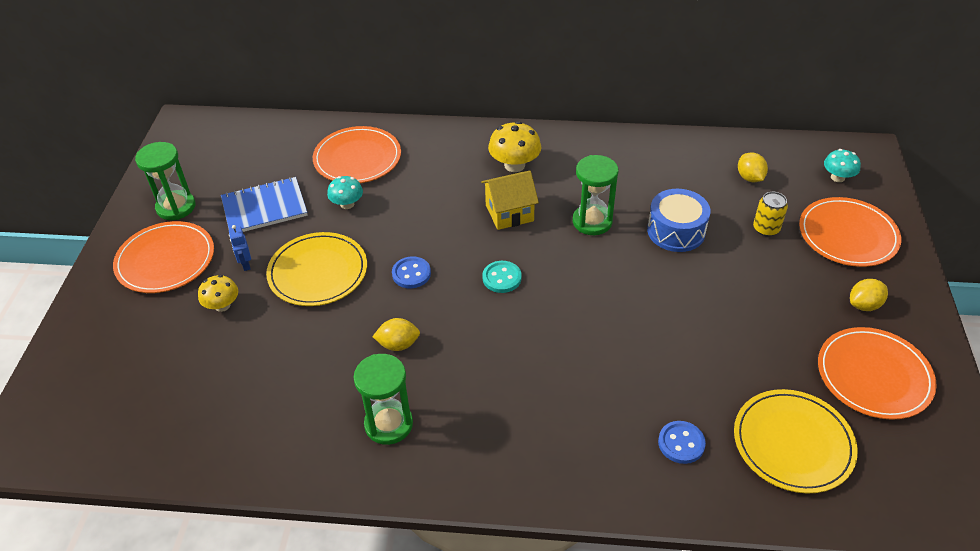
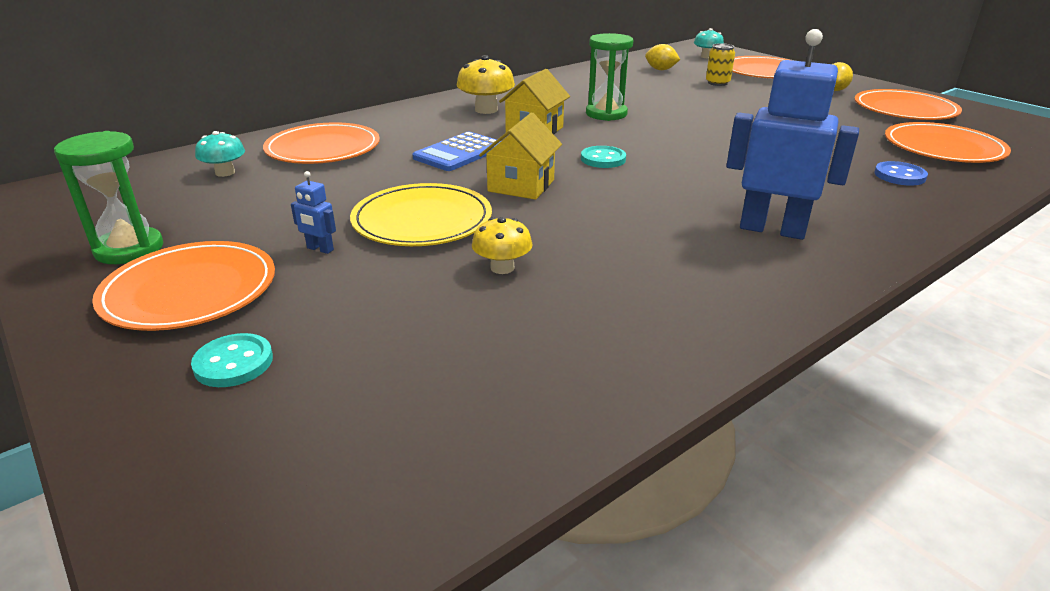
camera: 45 degrees left, 15 degrees down
(131, 325) = (233, 363): none -> turquoise button
(222, 305) = (348, 287): yellow mushroom -> yellow mushroom (502, 268)
(264, 207) = (267, 207): blue notebook -> none
(347, 204) = (367, 174): turquoise mushroom -> turquoise mushroom (225, 173)
(388, 424) = (703, 272): green hourglass -> none
(398, 344) = (600, 225): yellow lemon -> none
(411, 274) = (521, 185): blue button -> yellow house
(425, 212) = (459, 153): none -> blue calculator
(487, 423) = (772, 229): none -> blue robot
(676, 231) = (670, 100): blue drum -> none
(793, 443) = (943, 148): yellow plate -> orange plate

